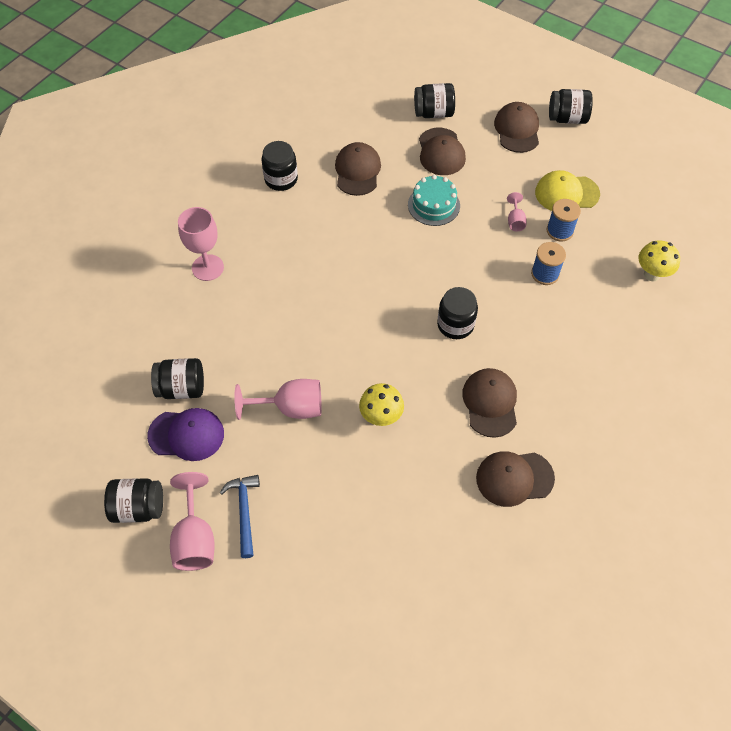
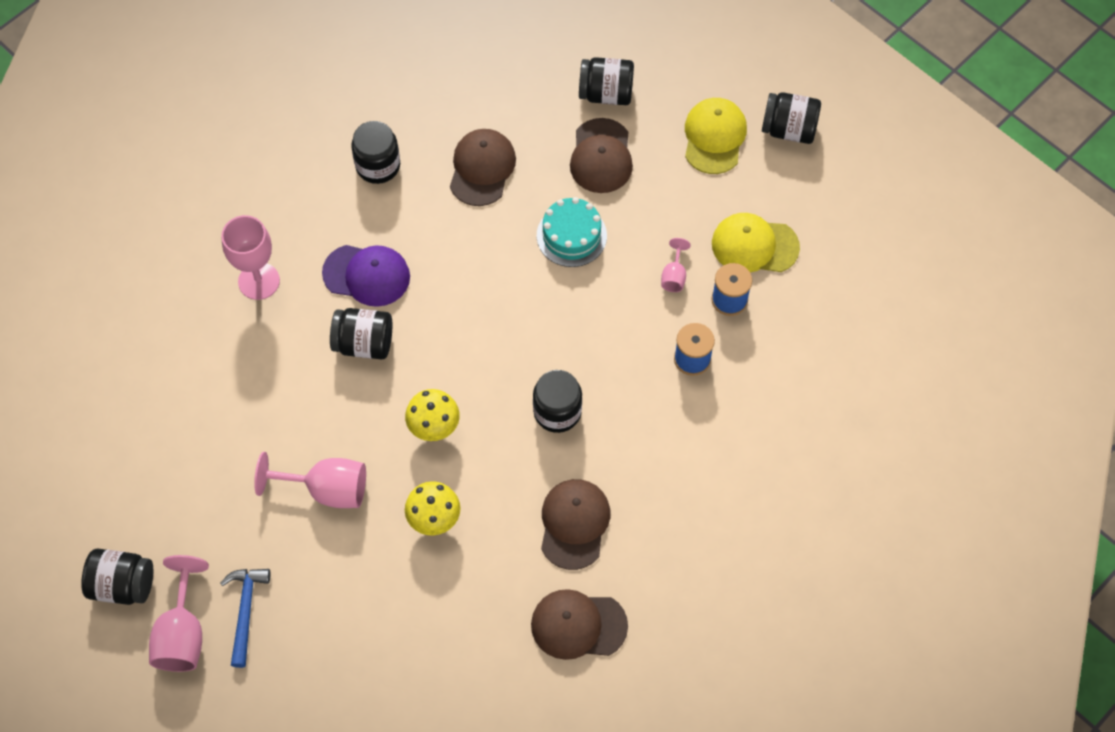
camera: 10 degrees right, 5 degrees up
(182, 388) = (198, 441): black jar -> black jar (364, 343)
(186, 435) = (194, 503): purple cap -> purple cap (366, 275)
(517, 130) = (714, 137): brown cap -> yellow cap
(651, 274) = (833, 382): yellow mushroom -> yellow mushroom (434, 428)

